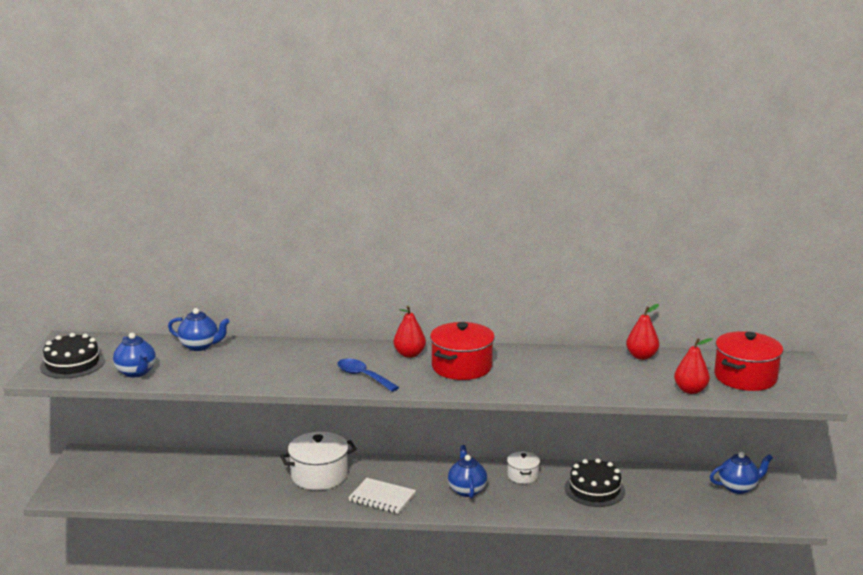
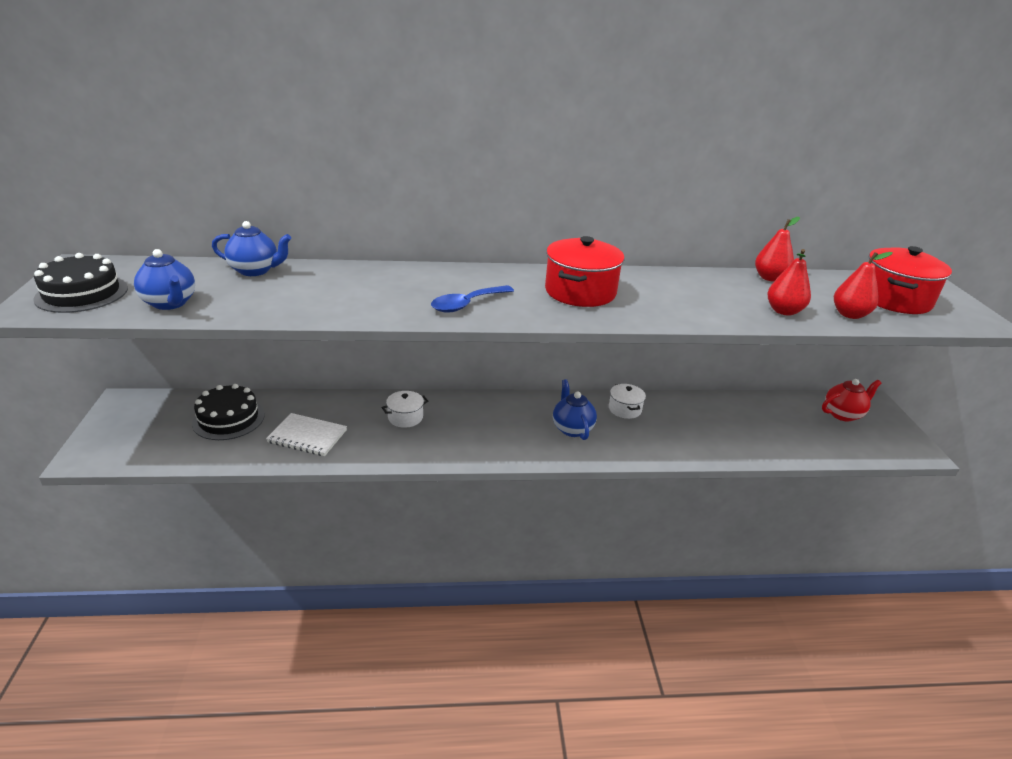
camera: 10 degrees left, 10 degrees up
(319, 475) = (405, 417): white pot -> white pot, size x0.55
(363, 376) = (467, 304): blue spoon -> blue spoon turned 75 degrees counterclockwise
(382, 497) = (482, 442): white notebook -> white notebook (307, 436)
(409, 354) = (513, 278): red pear -> red pear (783, 311)
(594, 489) = (704, 422): black cake -> black cake (228, 419)
(738, 487) = (843, 414): blue teapot -> red teapot

